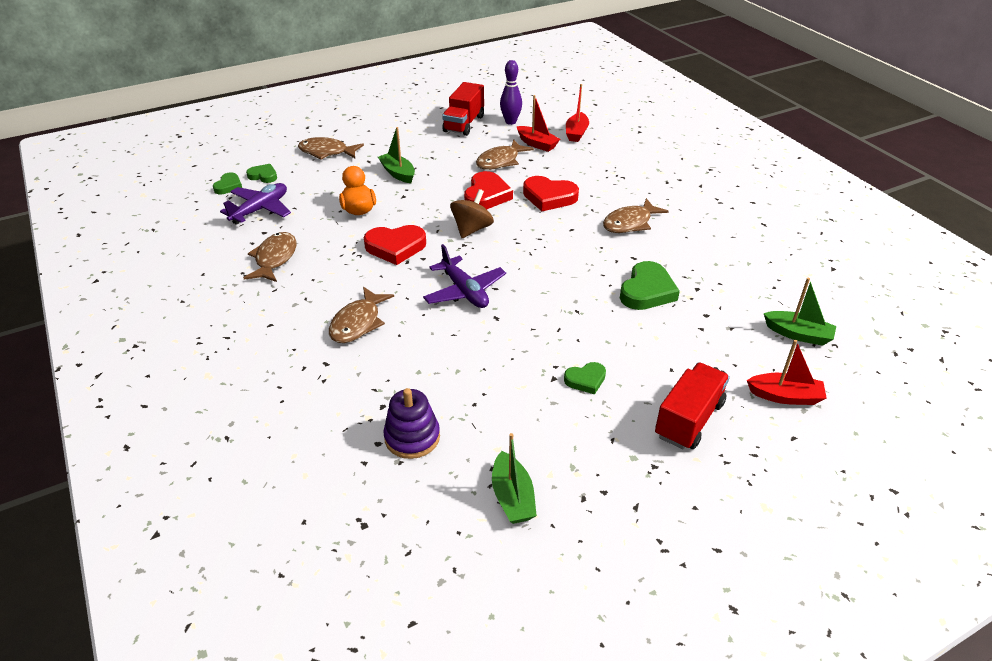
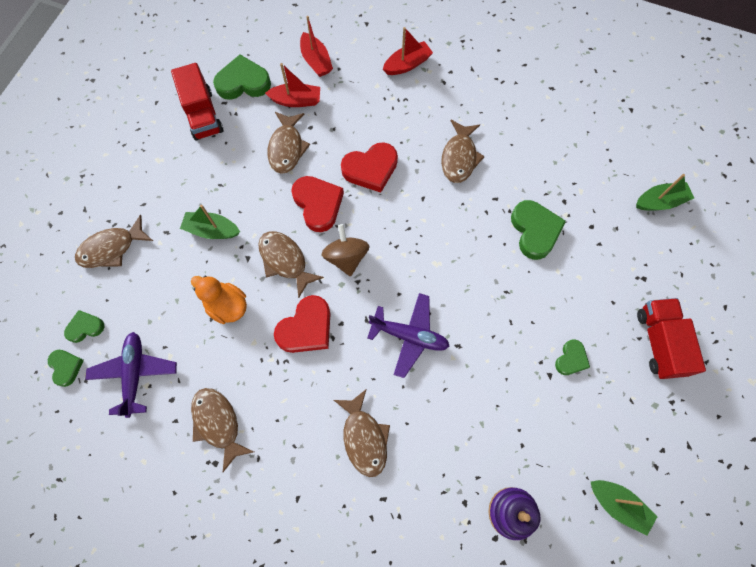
camera: 40 degrees left, 30 degrees up
(426, 209) = (285, 261): none -> brown fish
(510, 122) = (243, 82): purple bowling pin -> green heart
(785, 396) = (695, 272): red boat -> red boat (407, 64)

